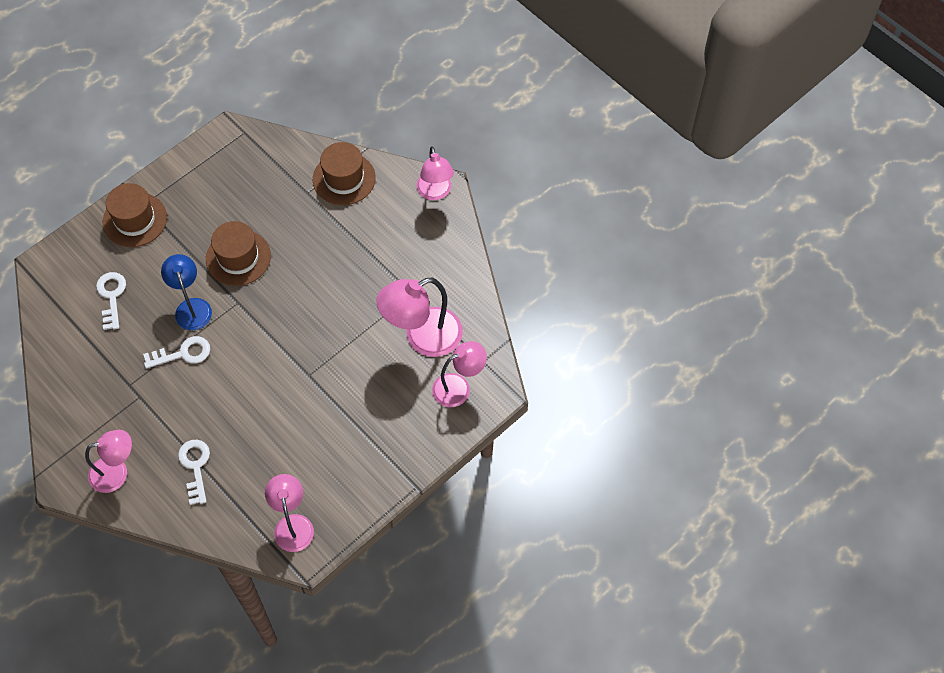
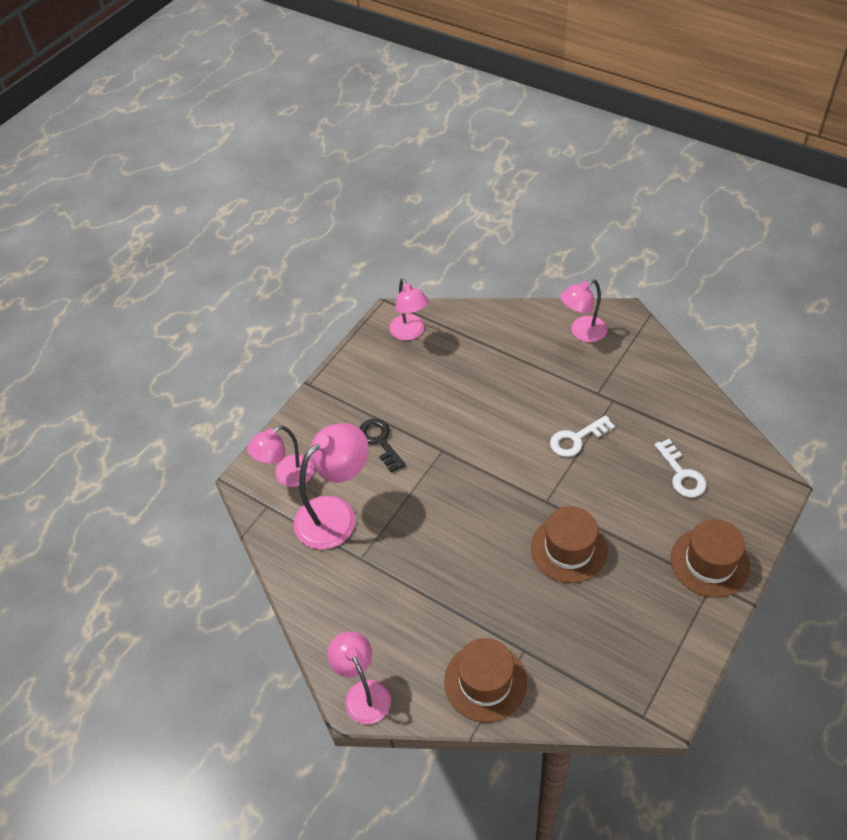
camera: 170 degrees right, 10 degrees down
(191, 307) = (592, 484): blue lamp -> none
(195, 467) = (515, 352): white key -> none
(363, 400) = (380, 441): none -> black key

